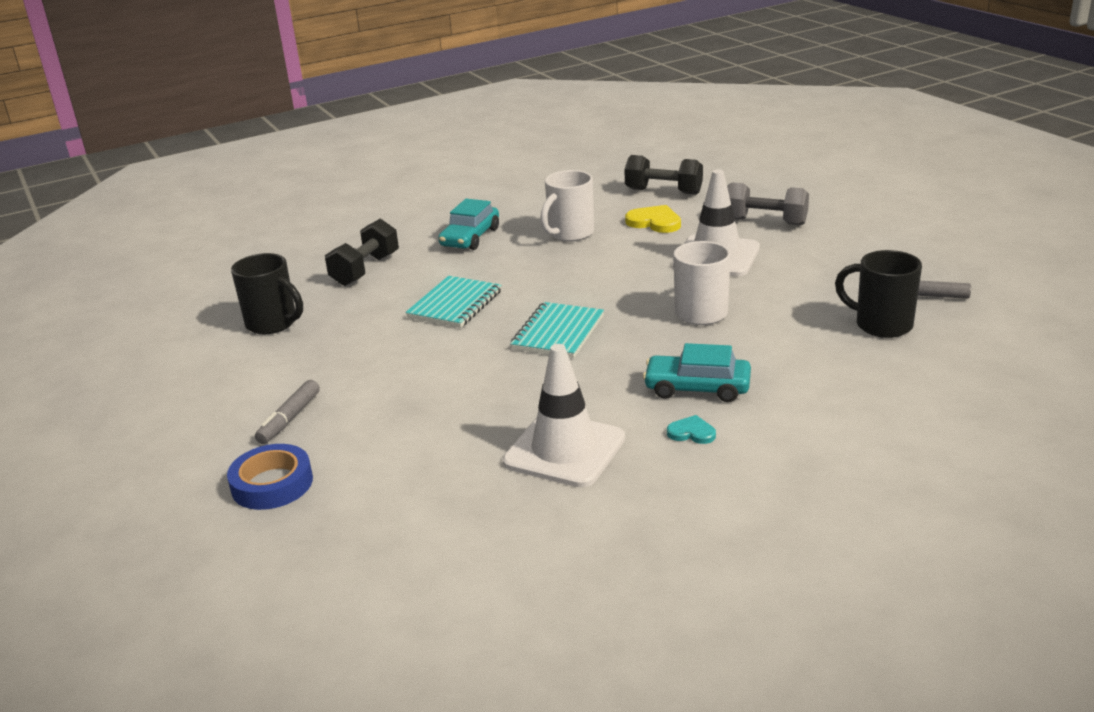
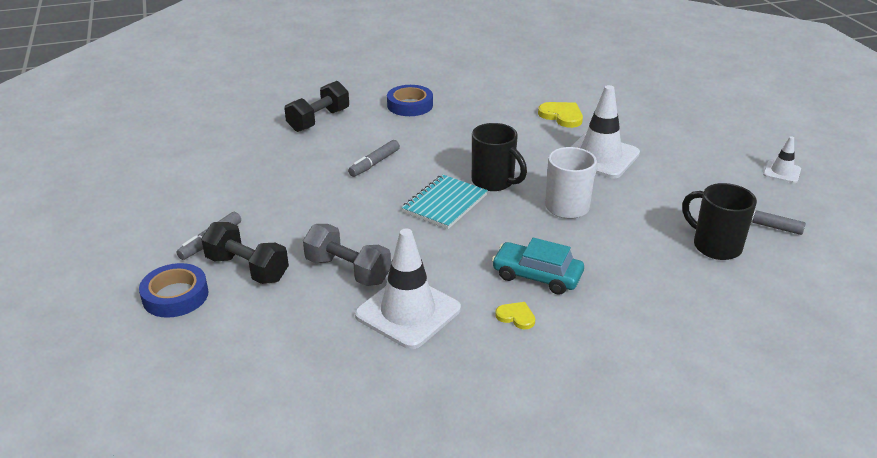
camera: 10 degrees right, 5 degrees up
(273, 324) = (232, 155): black mug -> black mug (494, 182)
(455, 304) = (374, 163): turquoise notebook -> grey marker
(470, 237) = (410, 105): turquoise car -> blue tape
(570, 234) = (489, 115): white mug -> none
(663, 191) = (580, 89): black dumbbell -> black dumbbell (247, 268)
(691, 432) = (516, 316): turquoise heart -> yellow heart
(765, 222) = (653, 131): grey dumbbell -> grey dumbbell (348, 270)
(922, 241) = (782, 172): none -> white traffic cone

